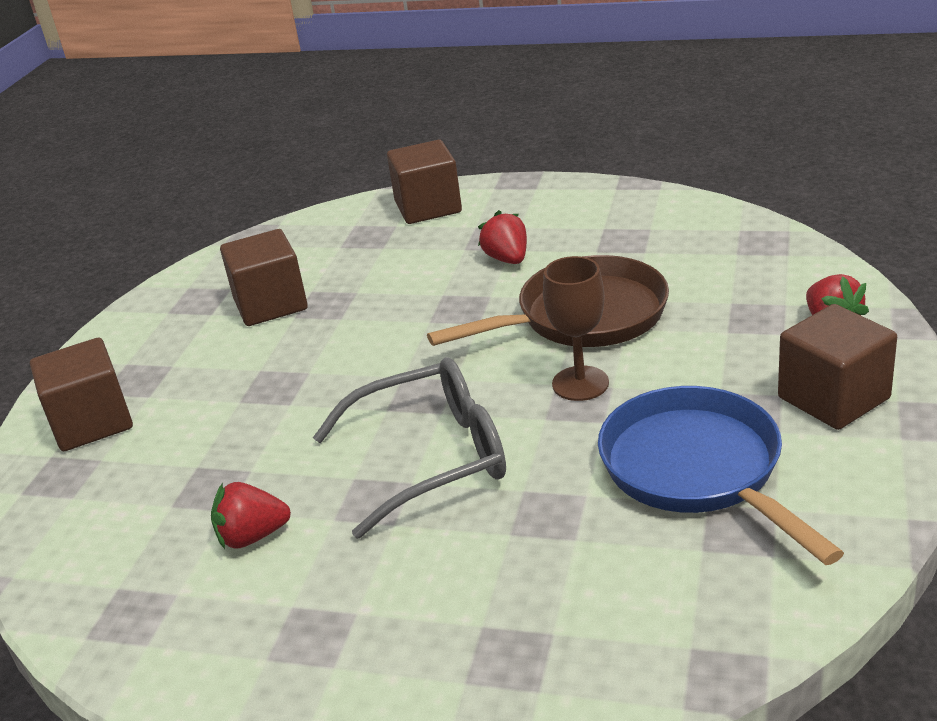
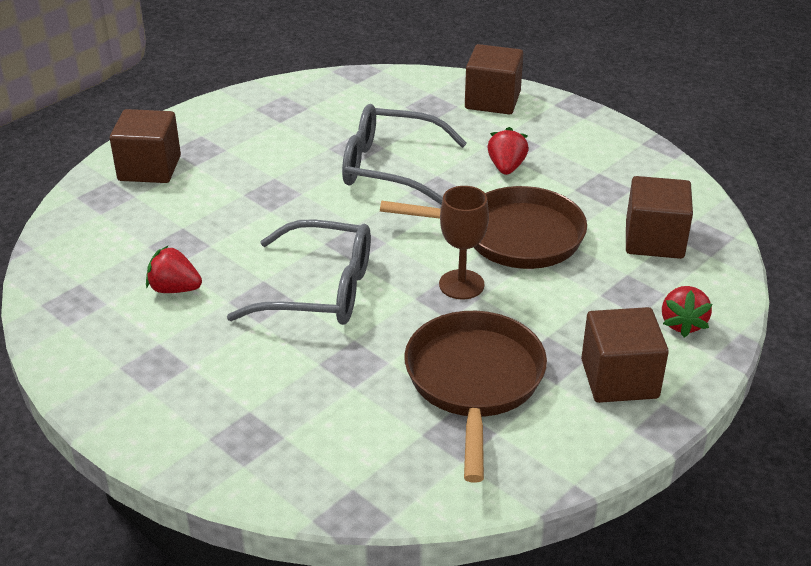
camera: 25 degrees right, 5 degrees up
(270, 304) = (322, 132): brown cube -> brown cube (654, 240)
(384, 307) = (390, 167): none -> grey glasses
(697, 470) = (474, 382): blue pan -> brown pan

